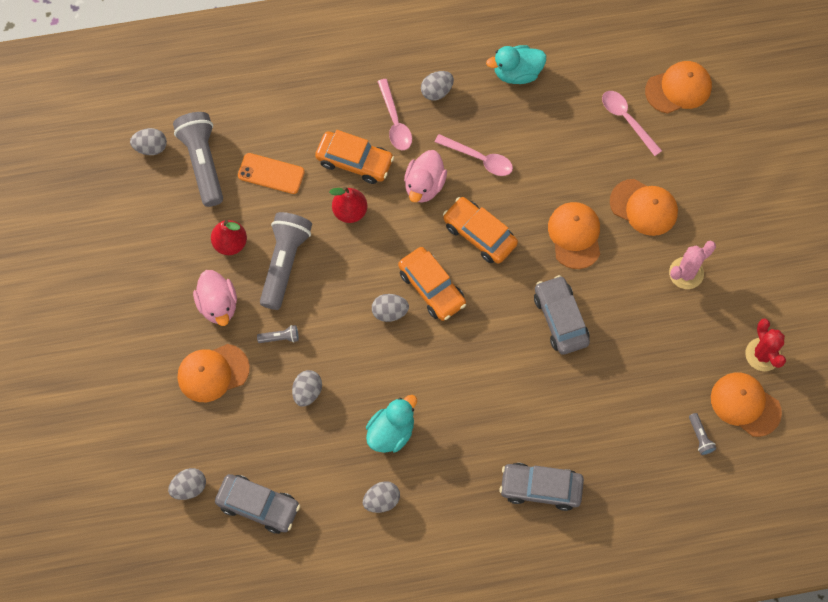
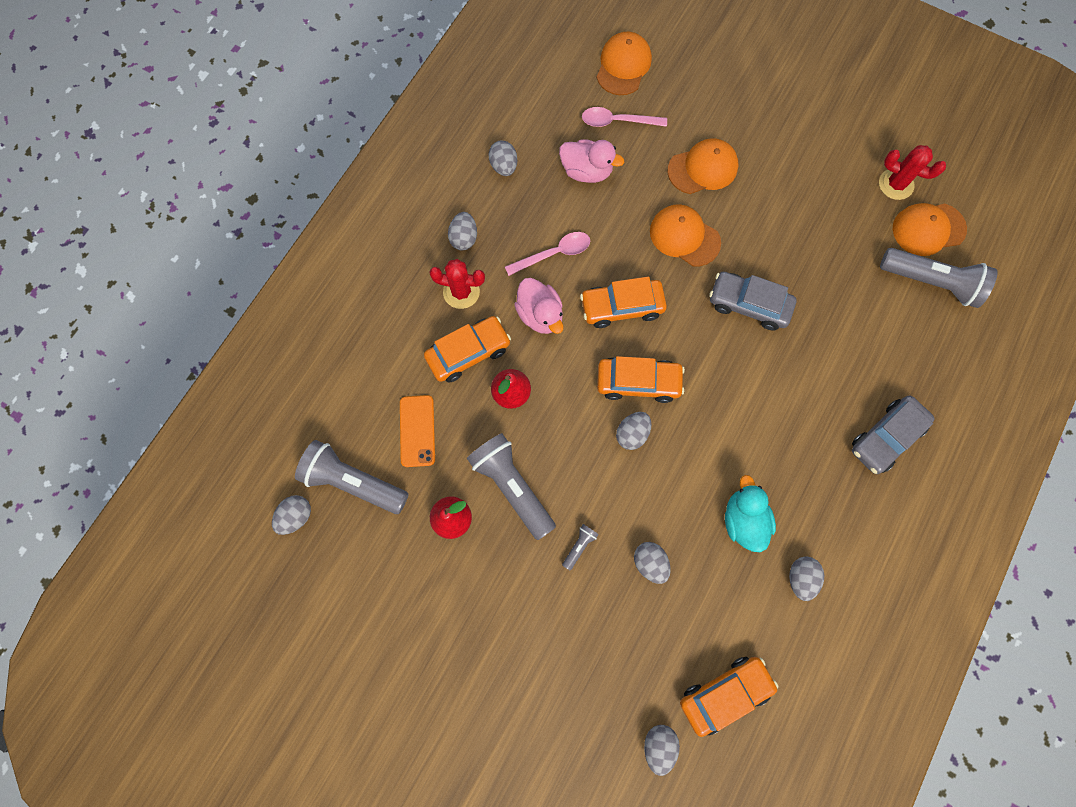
camera: 50 degrees left, 5 degrees up
(213, 373) = (564, 634): orange cap -> none
(218, 305) = (502, 577): pink duck -> pink duck (586, 171)
(258, 505) = (724, 693): grey car -> orange car
(271, 173) = (417, 431): orange phone -> orange phone turned 60 degrees counterclockwise
(395, 122) = (461, 292): pink spoon -> red cactus
(517, 73) = (504, 166): turquoise duck -> grey egg
(686, 273) = (784, 183): pink cactus -> none
(700, 437) = (931, 282): grey flashlight -> grey flashlight, size x2.36

